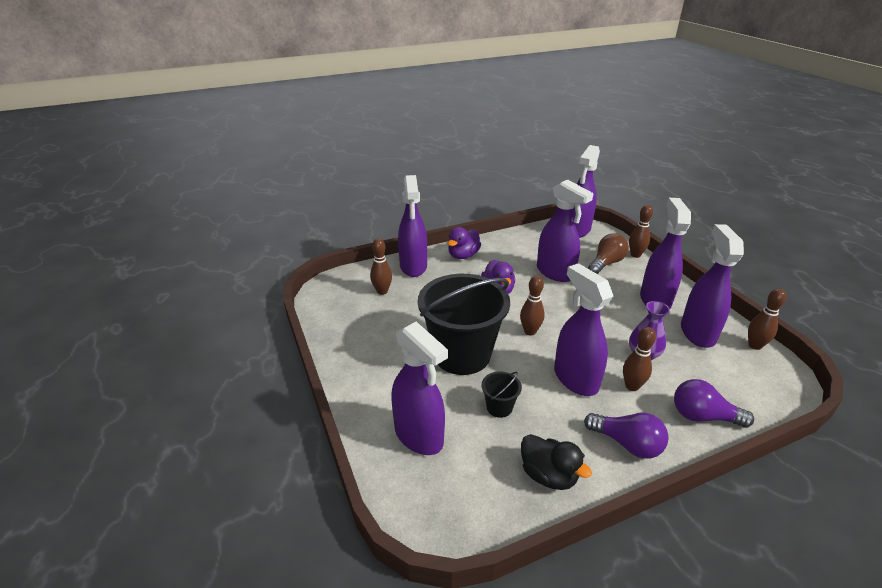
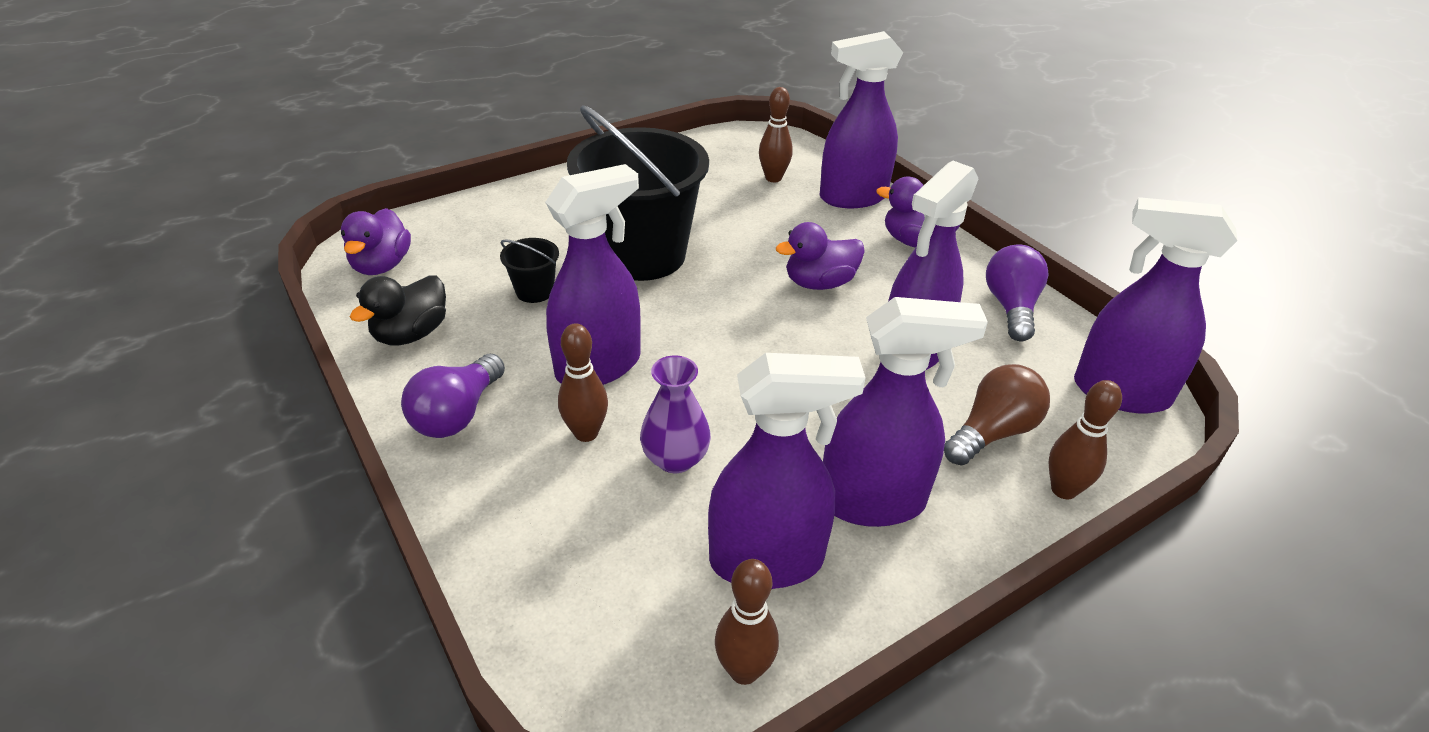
camera: 80 degrees right, 5 degrees up
(419, 436) = (487, 232): purple spray bottle -> none
(457, 505) = (382, 265): none -> purple duck
(530, 331) = (712, 319): brown bowling pin -> none
(606, 263) = (992, 432): brown light bulb -> brown light bulb turned 75 degrees counterclockwise
(702, 416) = (513, 521): purple light bulb -> purple light bulb (1011, 307)

